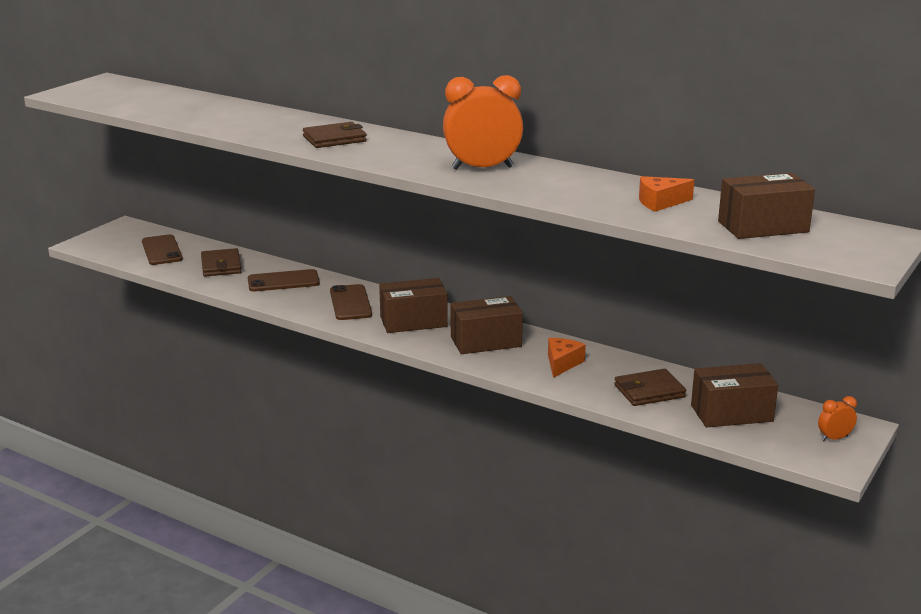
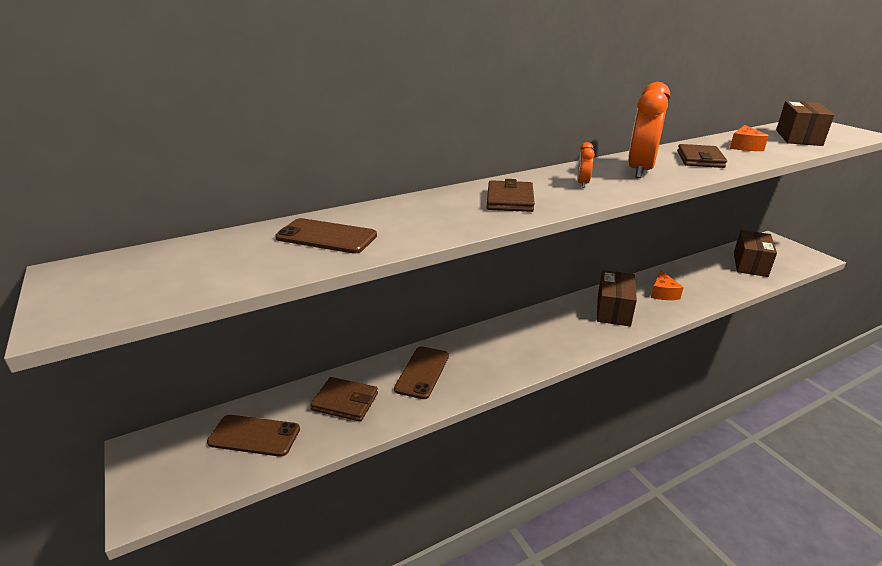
camera: 60 degrees left, 5 degrees up
(350, 303) = (500, 349): brown phone -> brown phone (326, 237)
(413, 321) = (559, 329): brown box -> none
(562, 363) = (663, 293): orange cheese -> orange cheese turned 135 degrees counterclockwise
(649, 391) = (714, 278): brown wallet -> brown wallet (700, 159)
(834, 438) = (785, 249): orange clock -> orange clock (582, 184)

